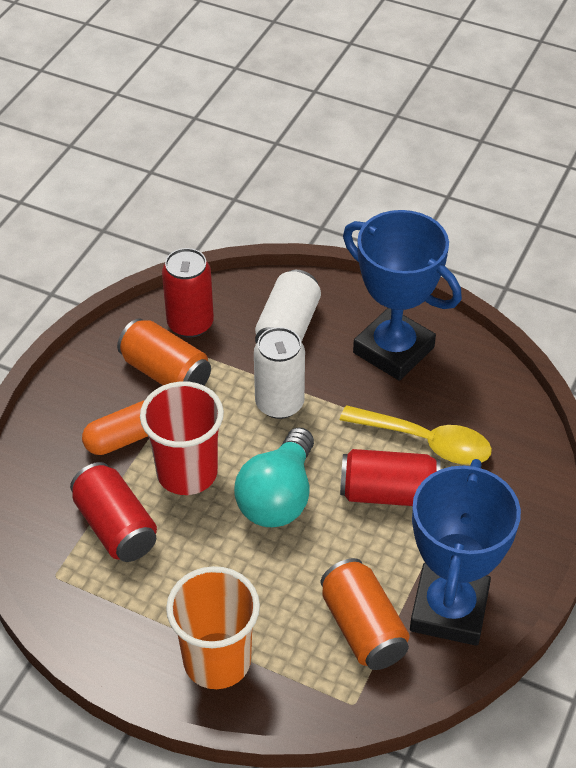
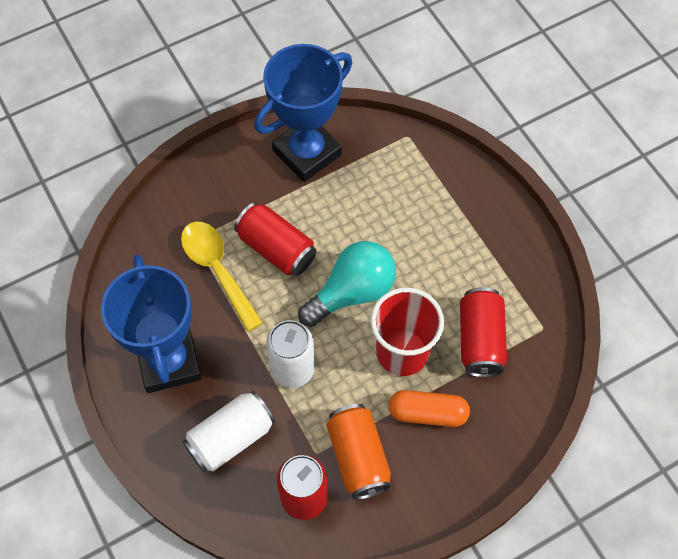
camera: 145 degrees left, 15 degrees up
(217, 661) = (471, 206): orange cup -> none
(363, 628) = (367, 173): orange can -> none

